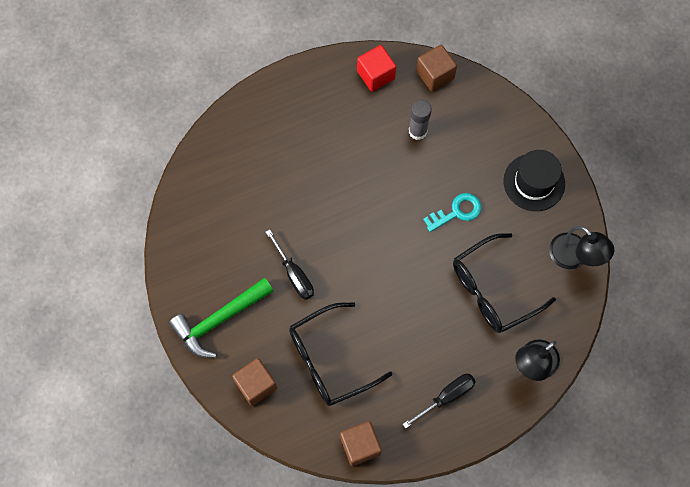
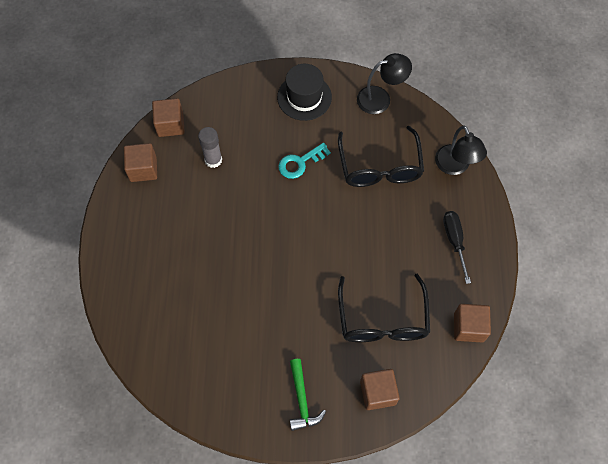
camera: 65 degrees left, 5 degrees down
(219, 320) = (302, 400): green hammer -> green hammer, size x0.66
(294, 275) = (291, 315): black screwdriver -> none
(376, 75) = (143, 169): red cube -> brown cube
(457, 212) = (300, 163): turquoise key -> turquoise key turned 120 degrees counterclockwise

